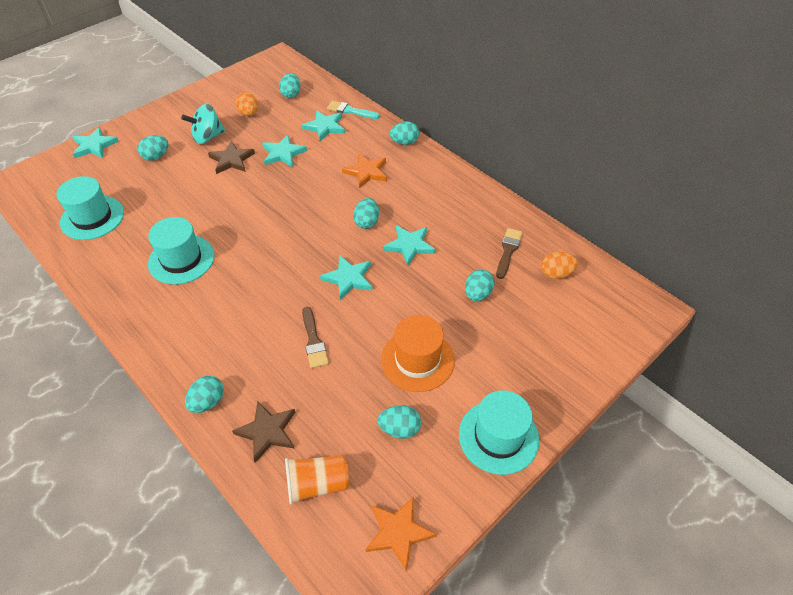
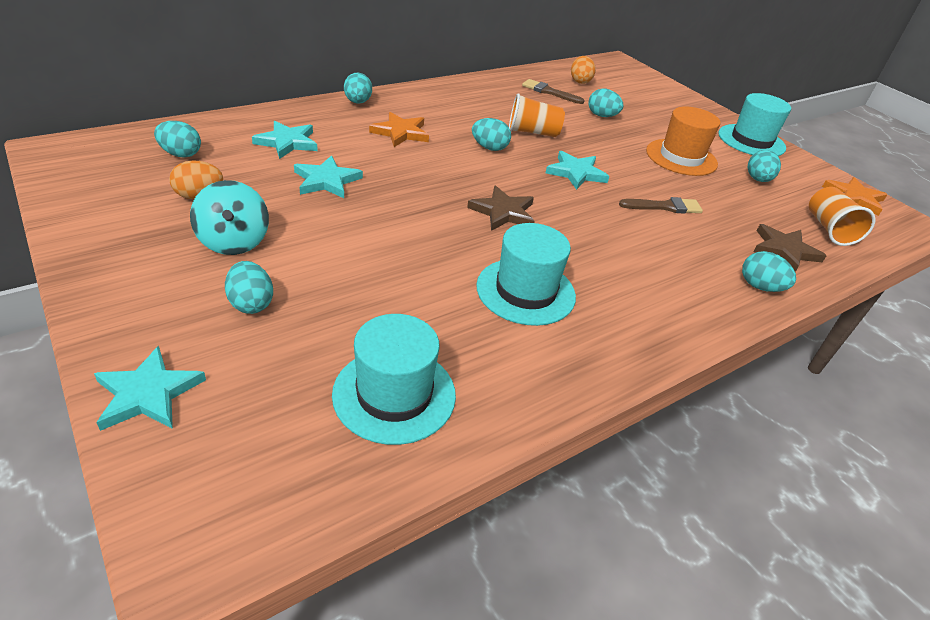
camera: 85 degrees left, 10 degrees down
(231, 160) = (314, 224): brown star -> brown star (503, 212)
(350, 111) = (265, 120): turquoise brush -> none
(409, 245) = (532, 132): turquoise star -> orange cup

